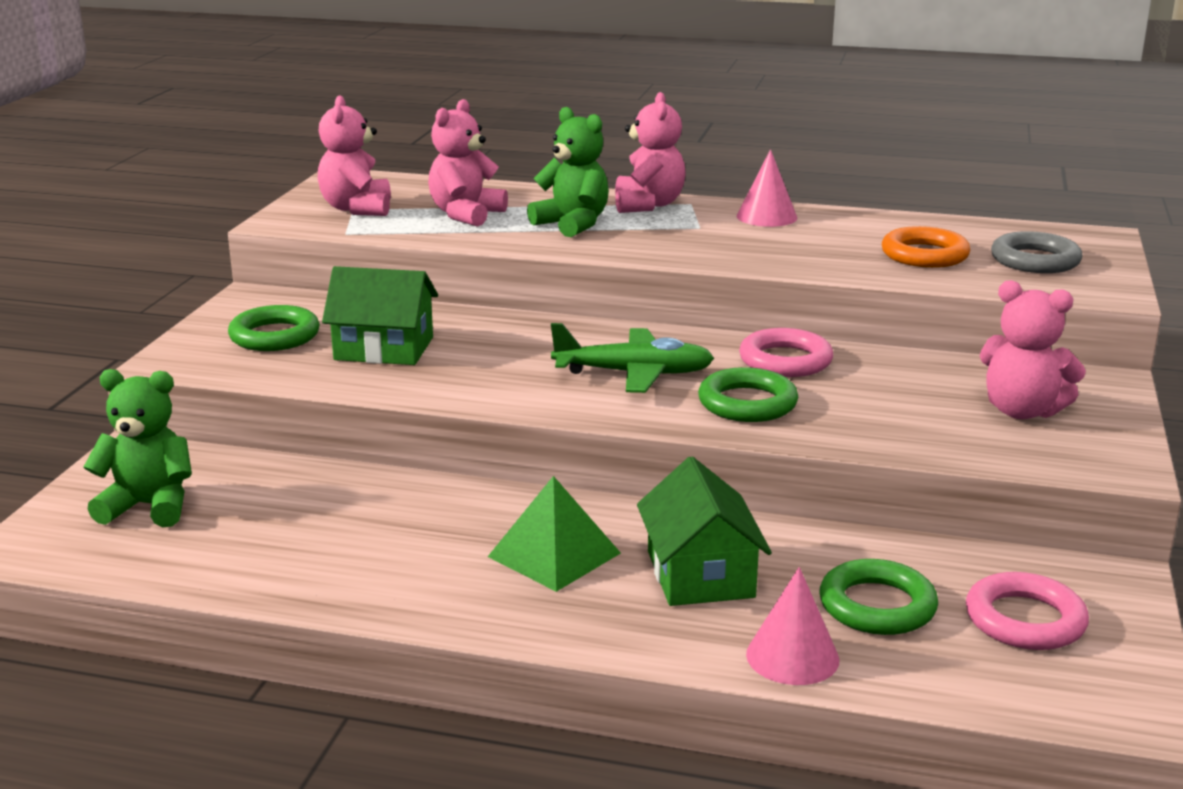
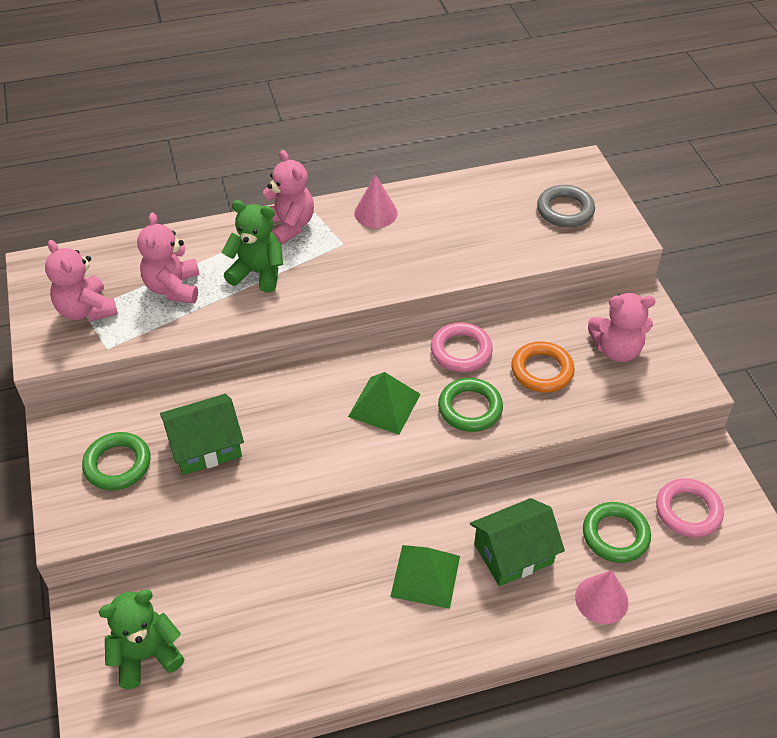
camera: 30 degrees left, 25 degrees up
(634, 374) = (384, 405): green plane -> green pyramid
(700, 574) = (513, 553): green house -> green house turned 75 degrees counterclockwise
(924, 255) = (501, 228): orange ring -> orange ring (542, 370)

